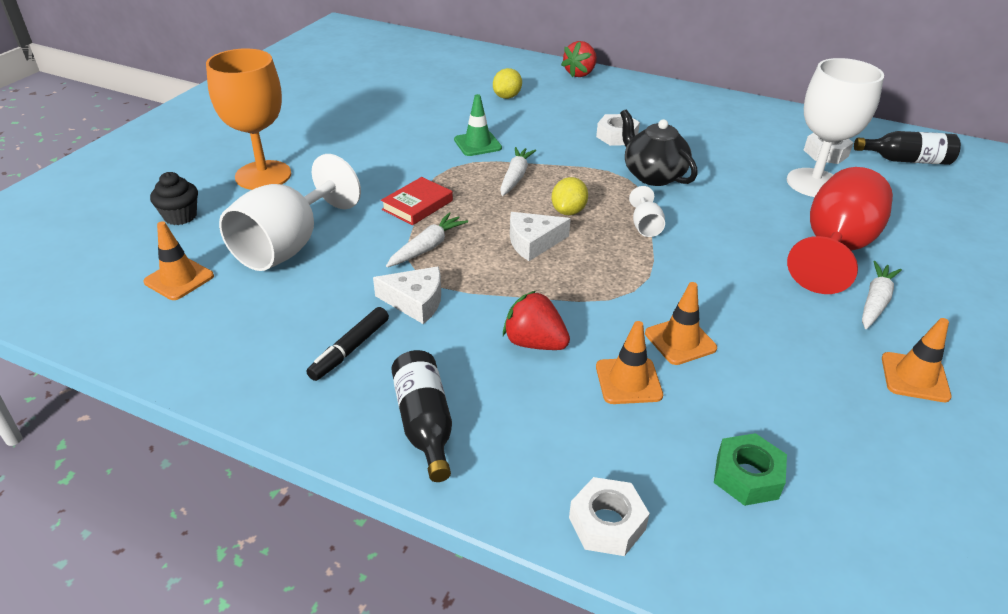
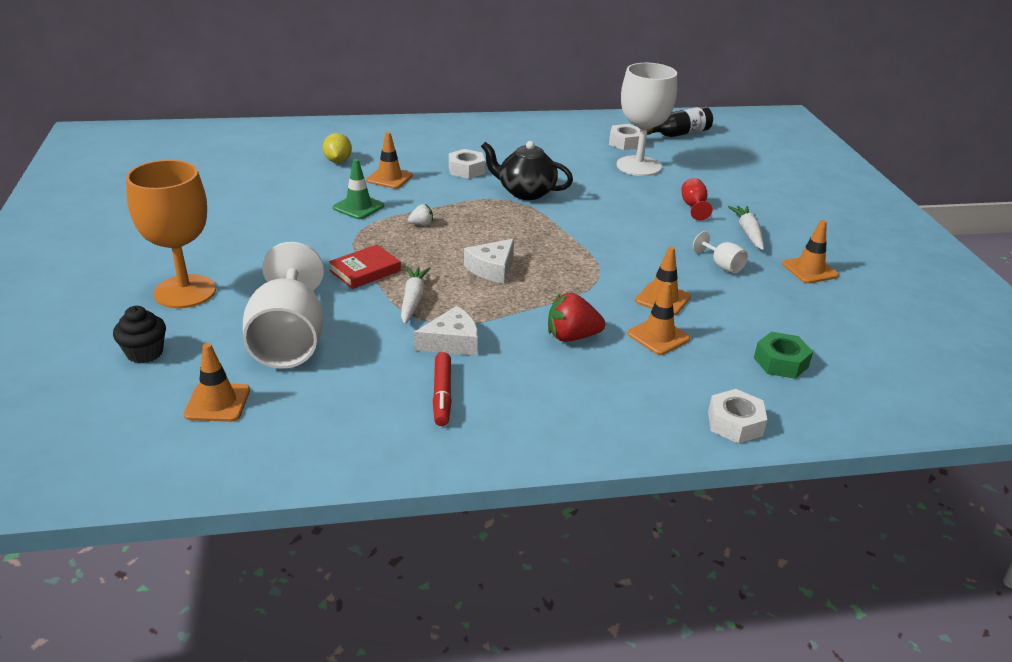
camera: 35 degrees left, 5 degrees down
(350, 349) = (442, 394): black marker -> red marker
(417, 205) = (365, 271): red book -> red book turned 45 degrees clockwise
(424, 423) = (557, 418): black bottle -> none
(515, 177) = (421, 224): white carrot -> white strawberry
(535, 125) = (389, 178): none -> orange traffic cone
(568, 211) = (492, 237): yellow lemon -> none
(580, 74) = (380, 126): red strawberry -> none
(645, 226) = (559, 231): white goblet -> white goblet (722, 265)
(834, 248) = (693, 207): red goblet -> red goblet, size x0.44

